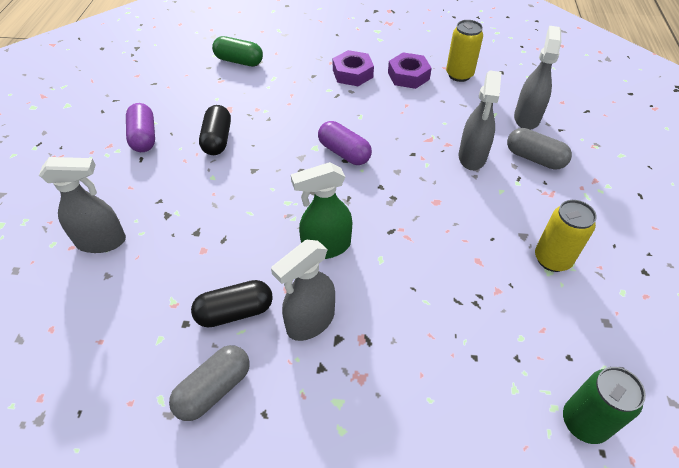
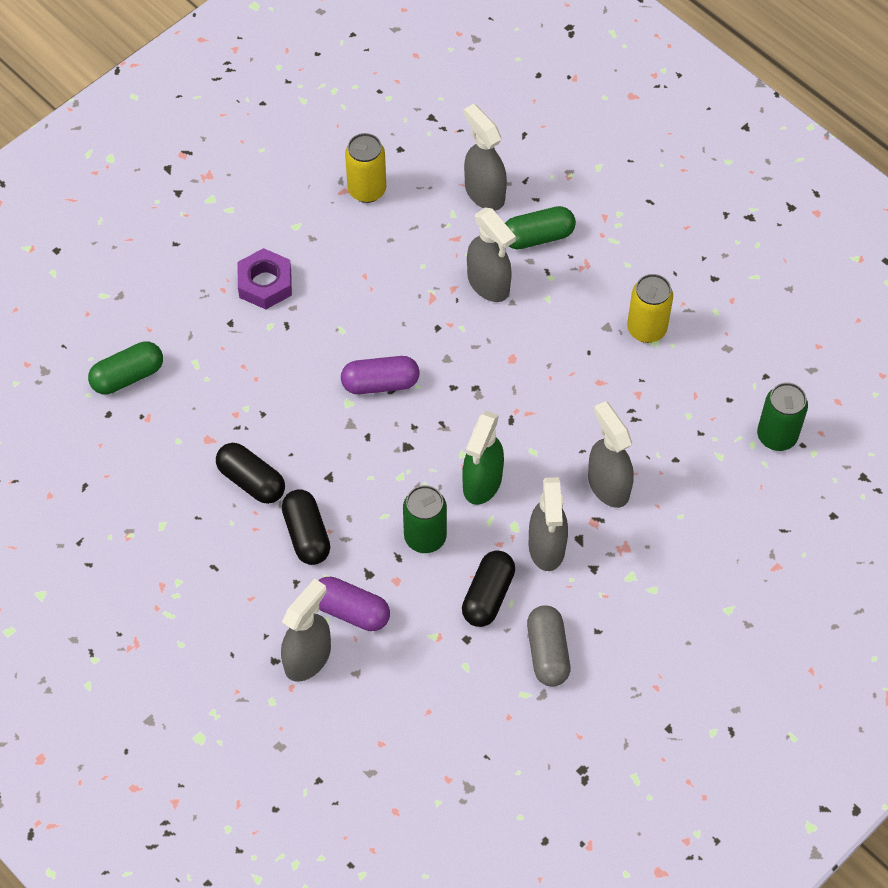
camera: 50 degrees left, 10 degrees up
(144, 137) = (180, 546): purple capsule -> purple capsule (351, 611)
(200, 184) = (306, 534): none -> black capsule
(252, 244) = (425, 537): none -> green can
(403, 325) = (608, 485): none -> grey spray bottle
(408, 76) = (321, 236): purple nut -> none
(534, 158) = (537, 237): grey capsule -> green capsule

